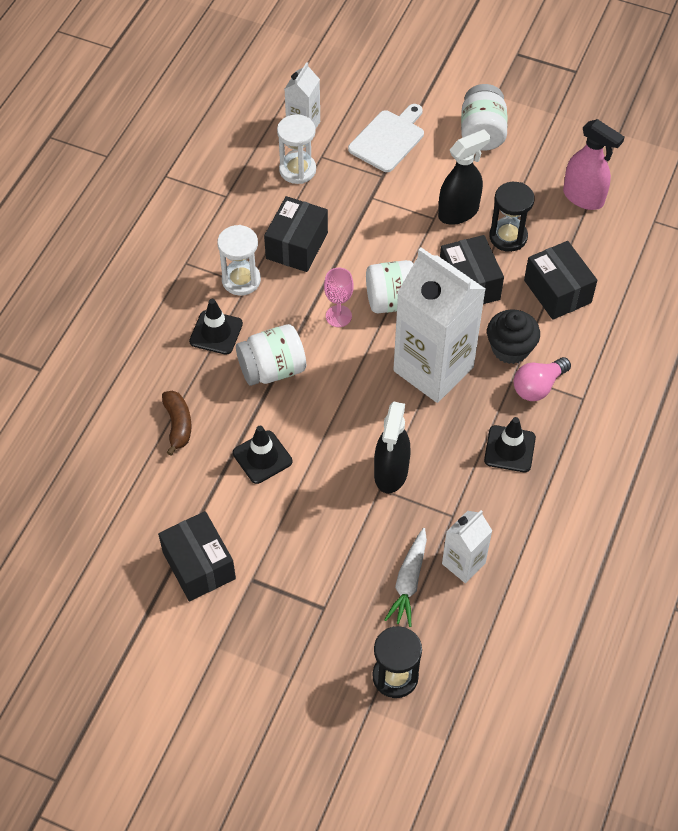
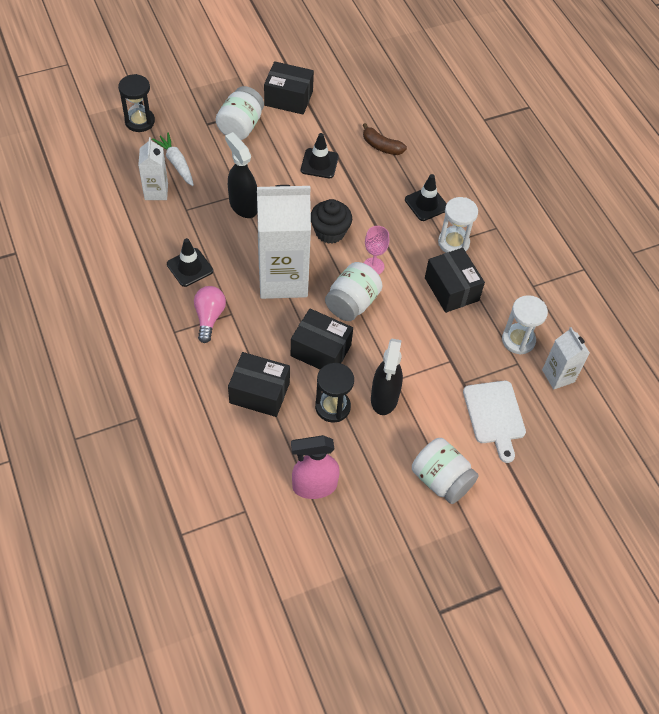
camera: 130 degrees right, 0 degrees up
(272, 369) = (371, 209): white jar -> white jar (240, 126)
(510, 348) = (250, 328): black cupcake -> black cupcake (330, 232)

